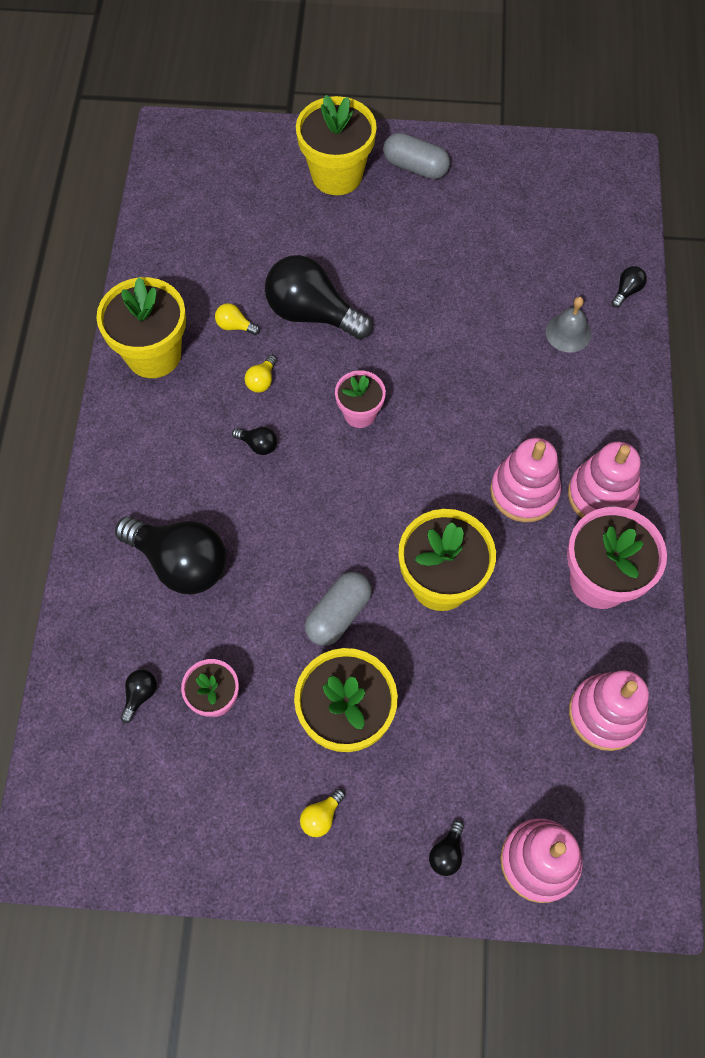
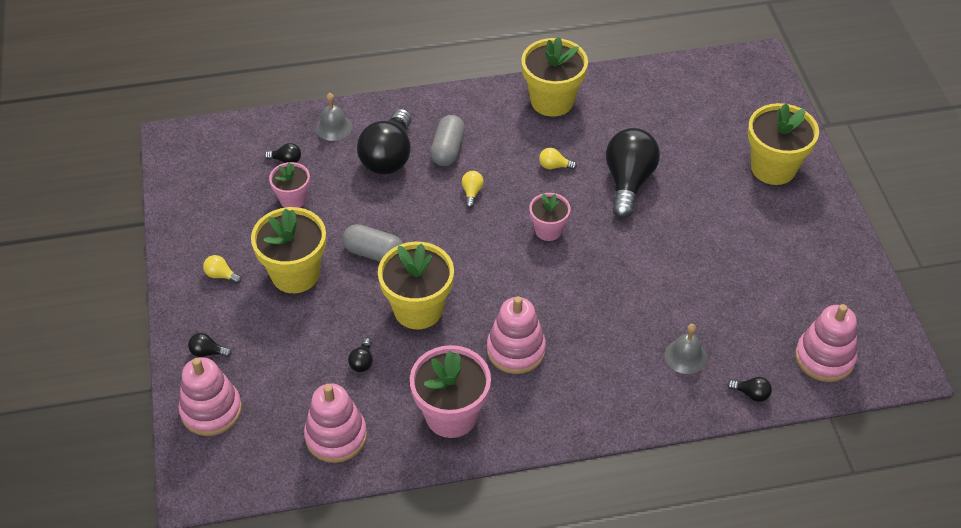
camera: 75 degrees right, 15 degrees down
(101, 621) = (334, 127): none -> grey bell
(235, 326) = (596, 139): yellow light bulb -> yellow light bulb (472, 192)
(258, 445) = (498, 176): black light bulb -> black light bulb (362, 362)
(415, 167) = (810, 217): grey capsule -> grey capsule (448, 149)
(601, 495) = (531, 405): pink stacking toy -> pink stacking toy (824, 358)

